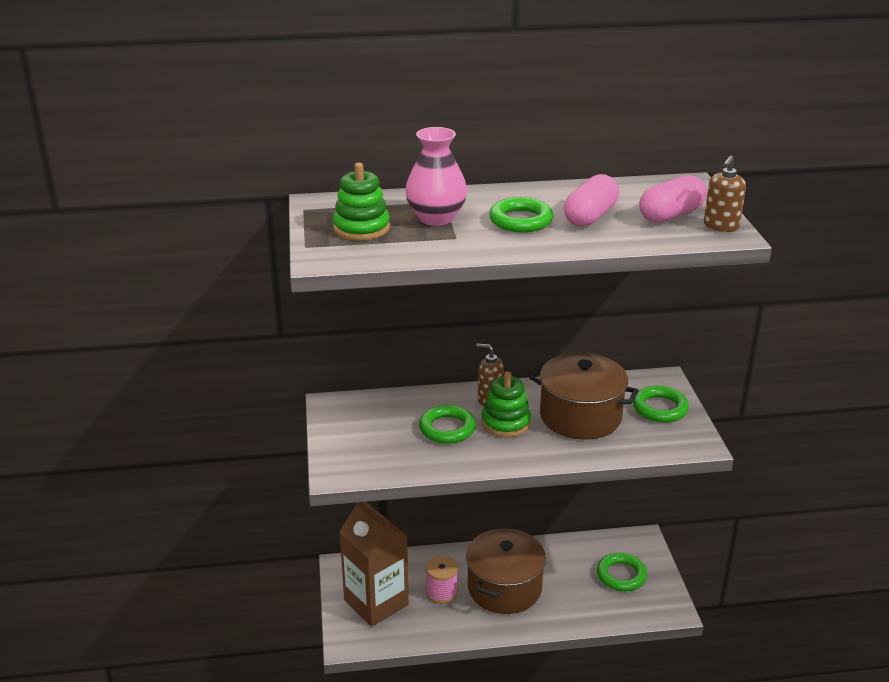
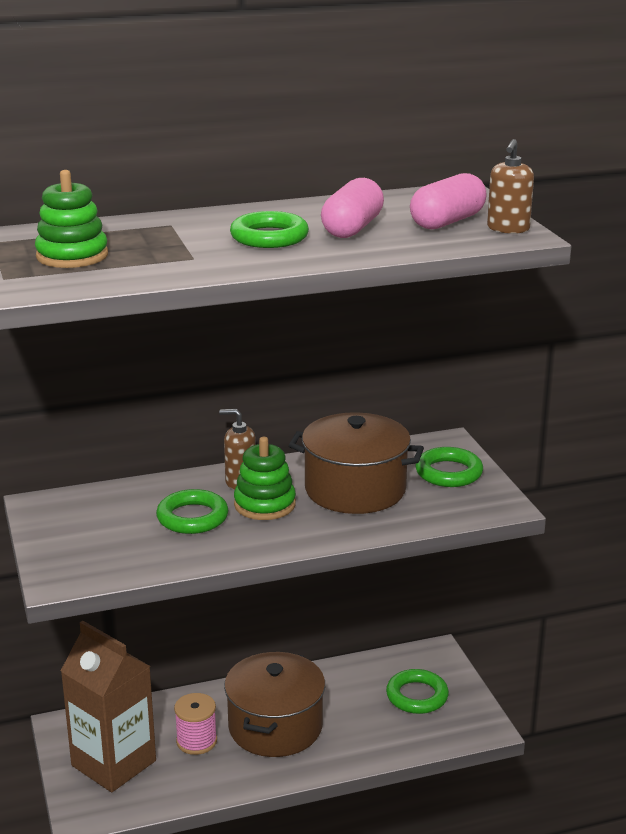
camera: 10 degrees left, 5 degrees down
(436, 218) = (164, 241): pink vase -> none

